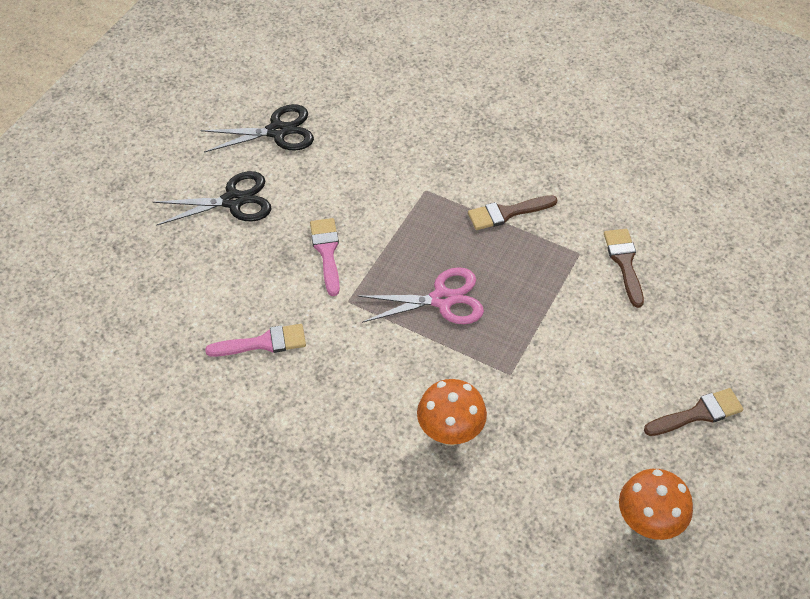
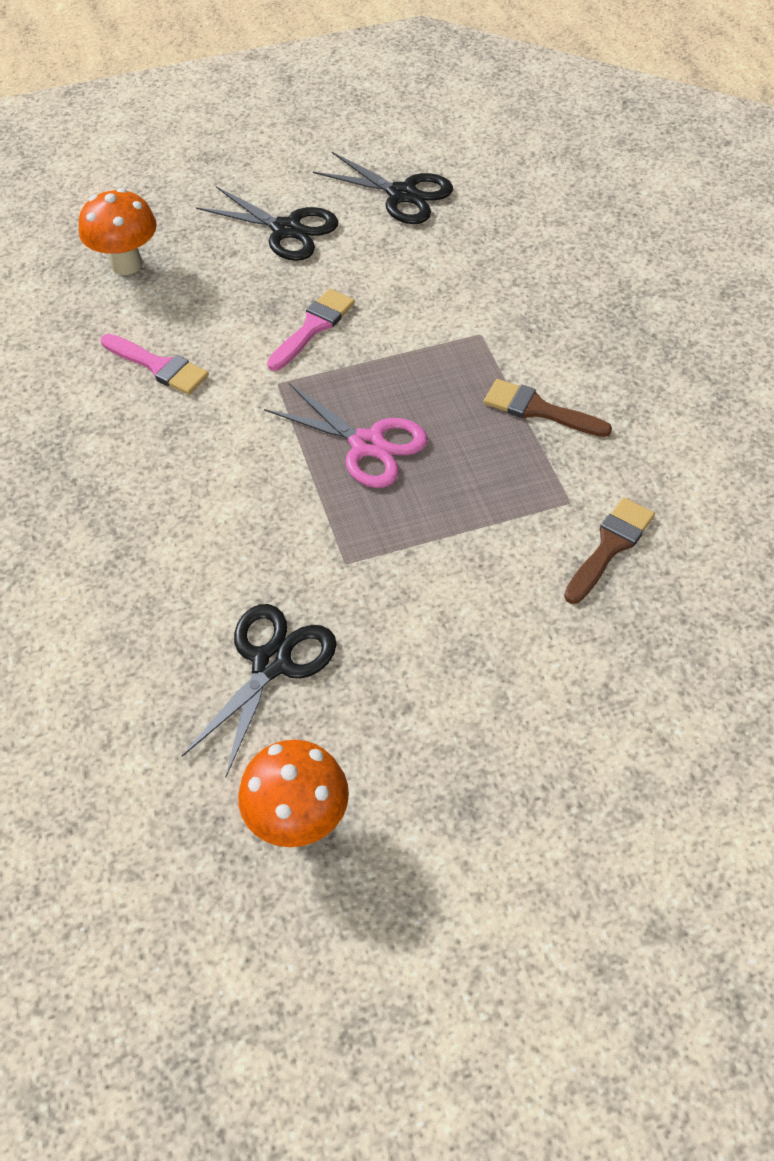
camera: 45 degrees right, 0 degrees up
(450, 433) = (217, 571): orange mushroom -> orange mushroom (126, 264)
(539, 457) = (272, 663): none -> black scissors
(698, 413) = (497, 761): brown brush -> none

